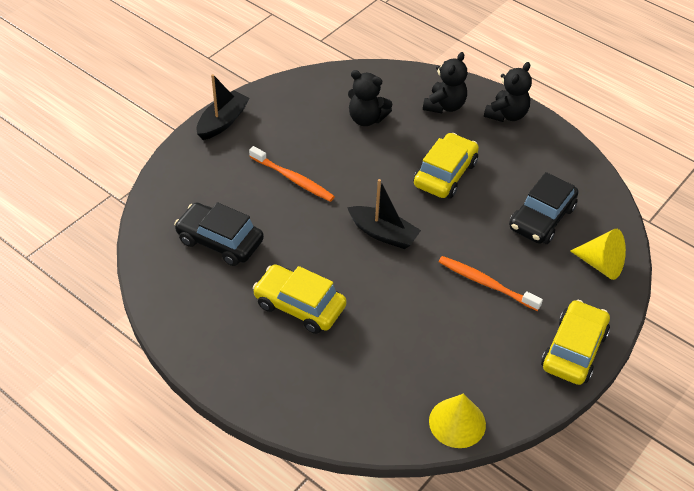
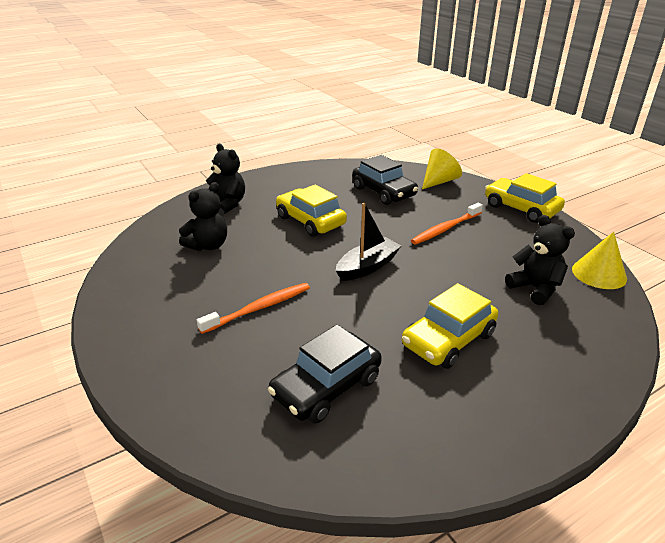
camera: 70 degrees left, 15 degrees down
(222, 122) = (122, 346): black boat -> none
(506, 115) = (261, 181): black teddy bear -> black teddy bear (535, 288)

